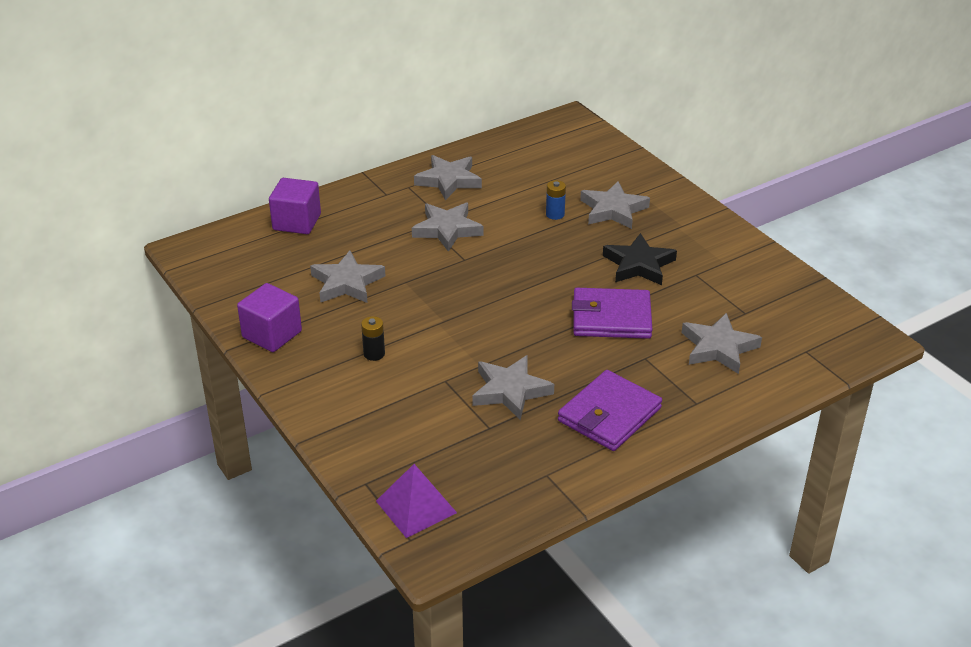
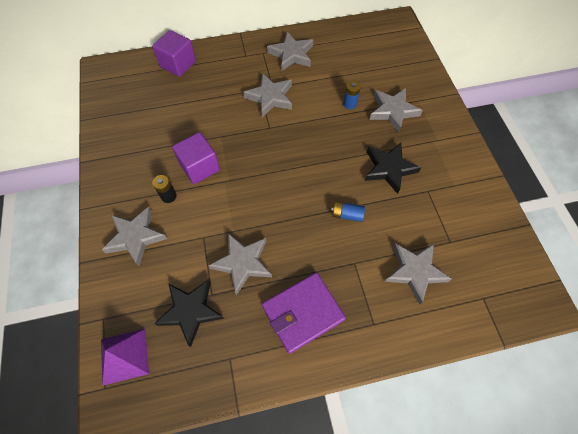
camera: 20 degrees right, 25 degrees up
(272, 334) = (114, 157): purple cube -> purple cube (200, 167)
(347, 283) = (183, 126): grey star -> grey star (136, 237)
(473, 448) = (190, 311): none -> black star
(611, 318) = (347, 214): purple wallet -> blue battery

